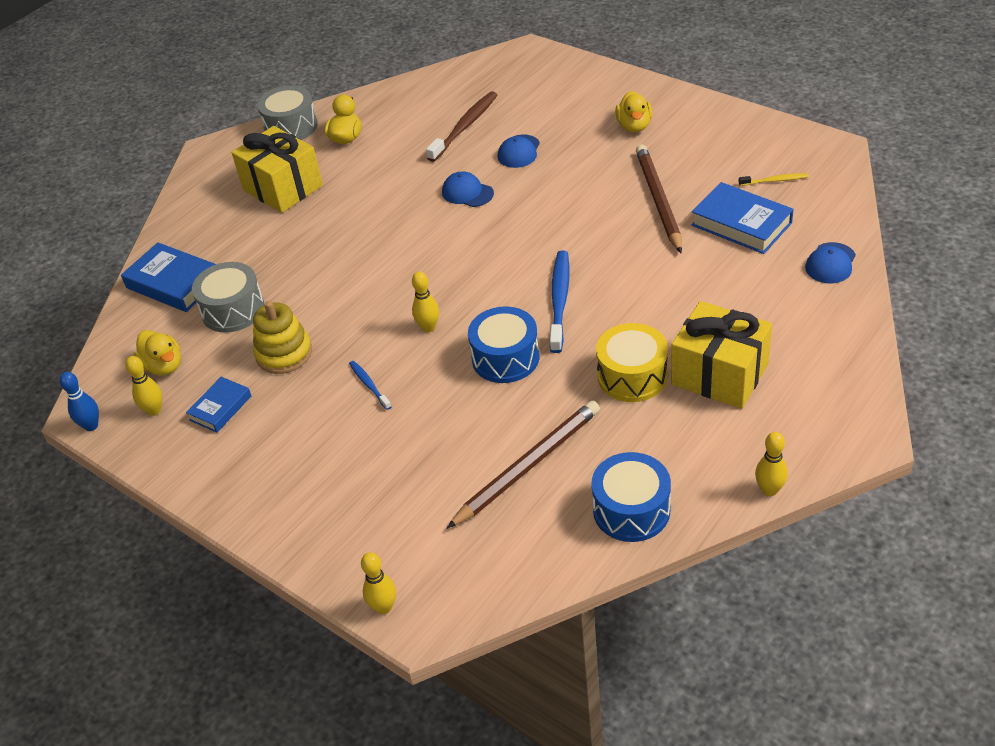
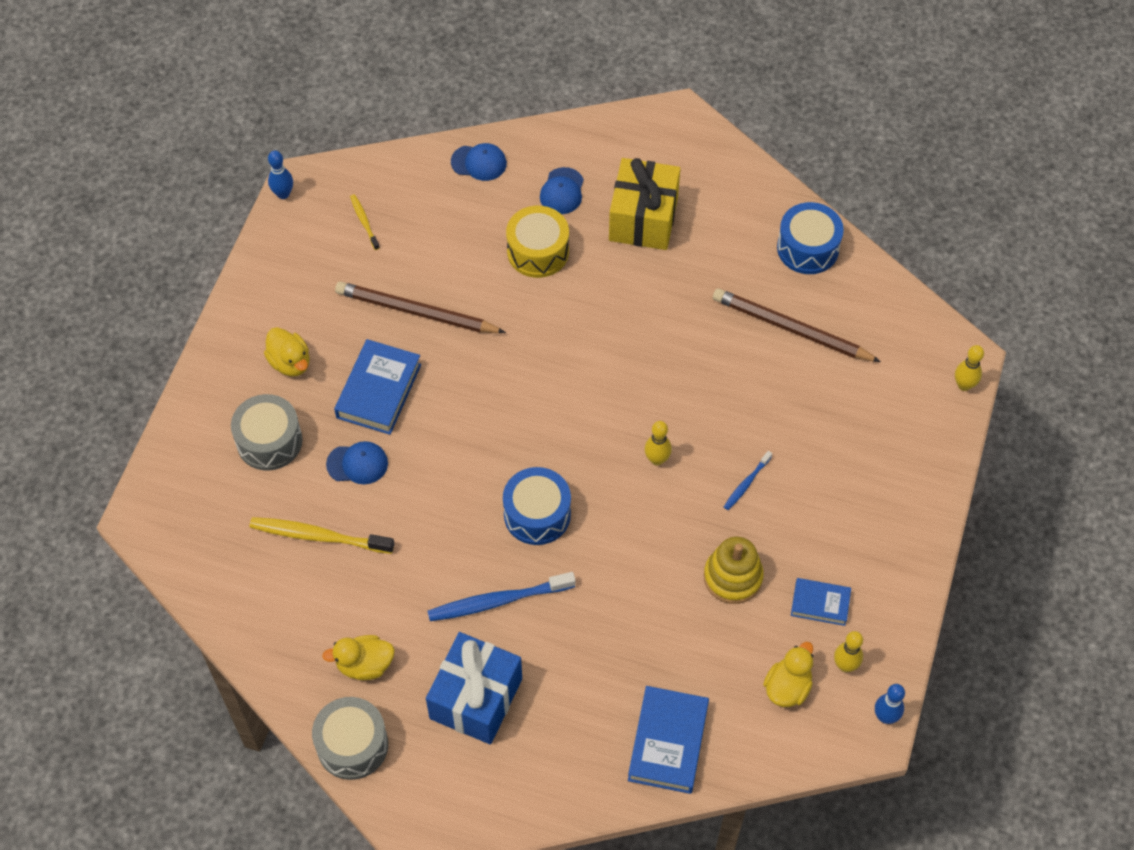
camera: 115 degrees left, 15 degrees up
(233, 310) = (689, 657): grey drum -> grey drum (269, 441)
(282, 188) = (476, 698): yellow gift -> blue gift
(465, 127) = (318, 536): brown toothbrush -> yellow toothbrush
(467, 193) = (442, 493): blue cap -> blue cap (562, 191)
(505, 358) = (676, 382): blue drum -> blue drum (537, 514)
(559, 300) = (587, 359): blue toothbrush -> blue toothbrush (498, 601)
(632, 376) = (666, 280): yellow drum -> yellow drum (538, 251)
(634, 126) = (290, 362): yellow duck -> yellow duck turned 75 degrees clockwise
(658, 200) = (417, 312): brown pencil -> brown pencil turned 45 degrees clockwise
(741, 224) = (438, 237): blue book -> blue book (379, 391)
(769, 490) = (754, 166): yellow bowling pin -> none
(822, 137) = (283, 194): none -> blue bowling pin

